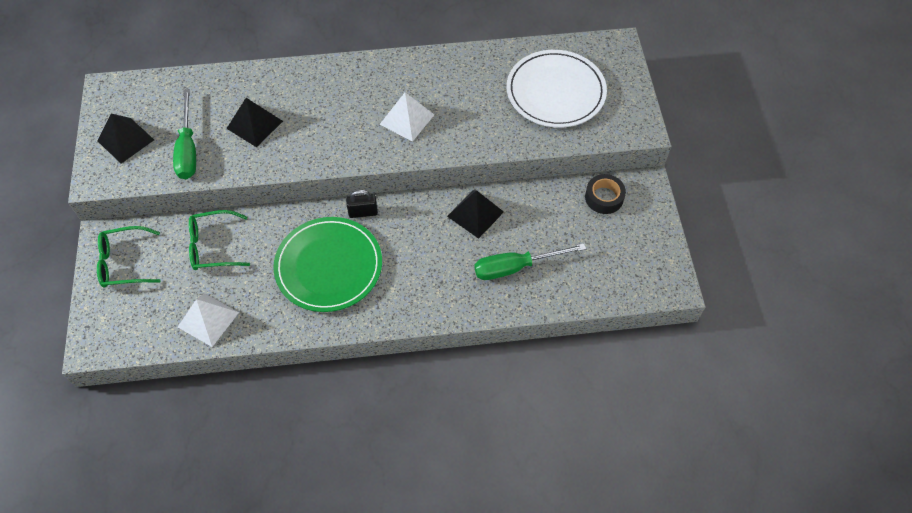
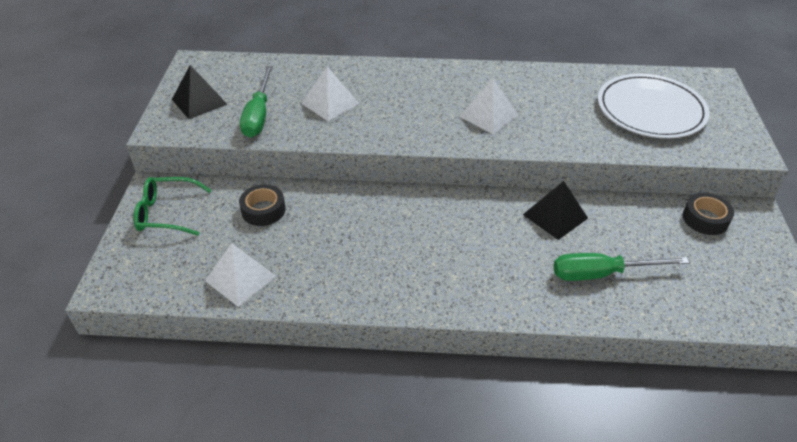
camera: 10 degrees right, 15 degrees down
(213, 246) = (263, 210): green glasses -> black tape
(254, 124) = (330, 103): black pyramid -> white pyramid
(328, 266) = (384, 244): green plate -> none
(363, 212) = (429, 200): black padlock -> none

